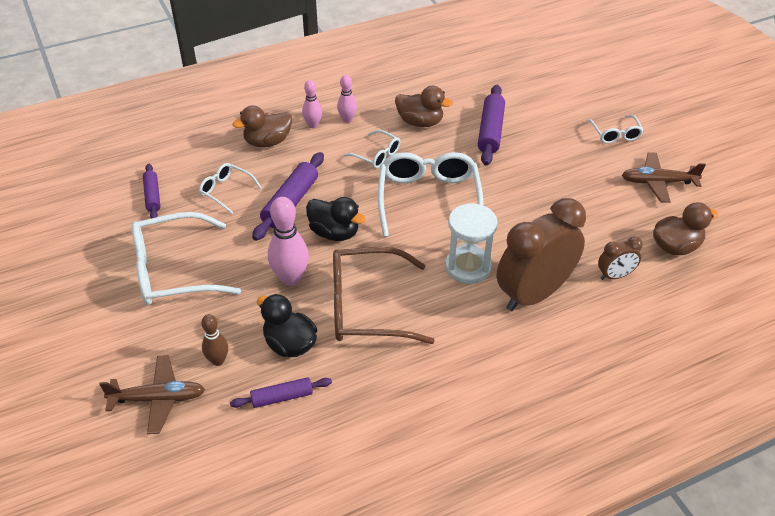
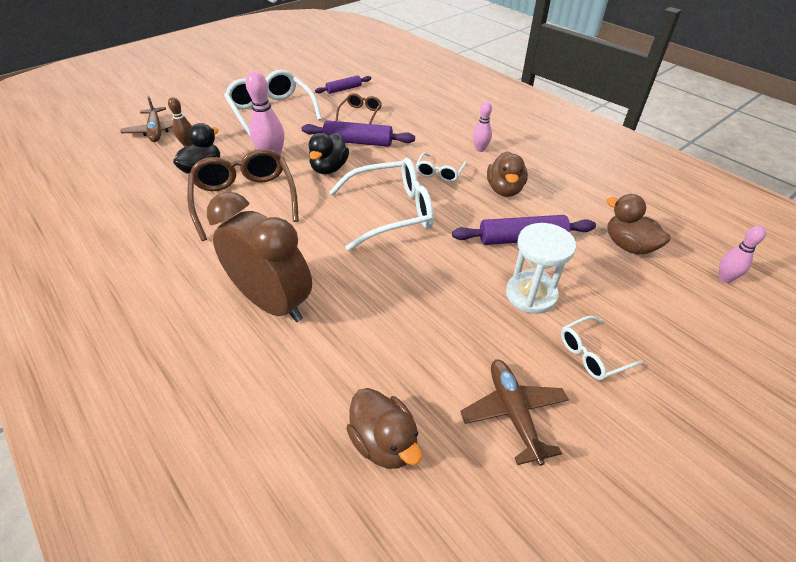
camera: 75 degrees right, 0 degrees up
(226, 191) = (360, 113): white glasses -> brown glasses
(267, 142) = (426, 119): brown duck -> brown duck (628, 245)
(282, 397) = (152, 177): purple rolling pin -> none
(313, 125) = (461, 134): pink bowling pin -> pink bowling pin (725, 278)
(468, 267) = (304, 250): white hourglass -> white hourglass (531, 294)
(615, 276) = (314, 374): brown clock -> none

